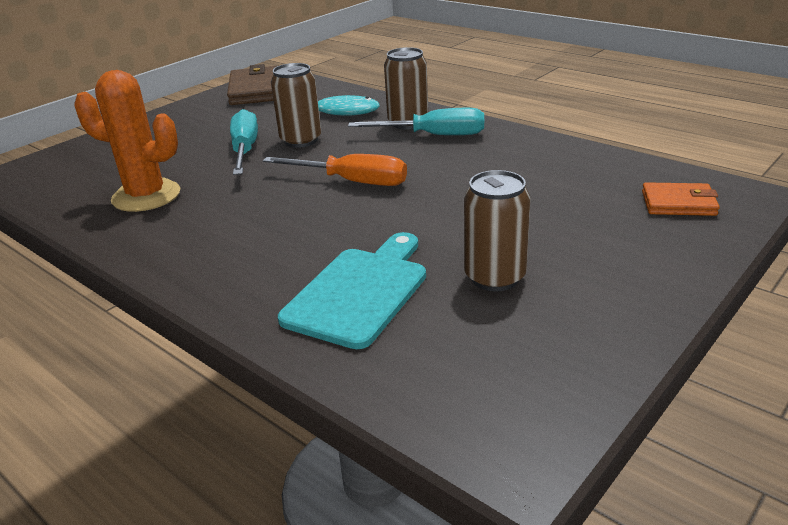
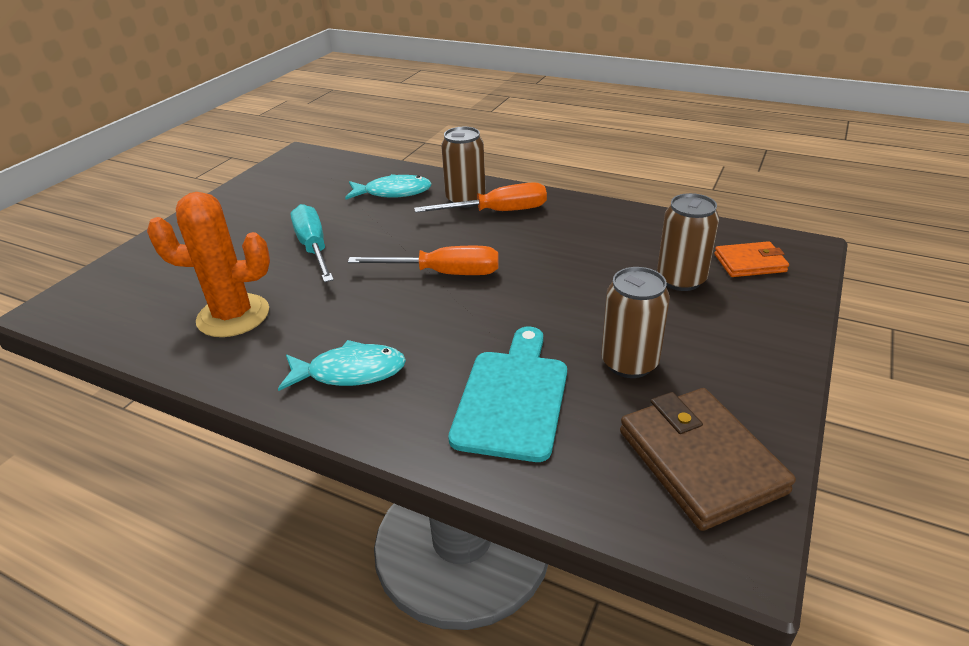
camera: 15 degrees left, 5 degrees up
(221, 252) = (350, 372): none -> turquoise fish
(258, 90) = (292, 174): brown wallet -> brown wallet (700, 461)
(301, 140) = (367, 230): brown can -> brown can (681, 280)
(433, 135) = (497, 212): turquoise screwdriver -> orange screwdriver

